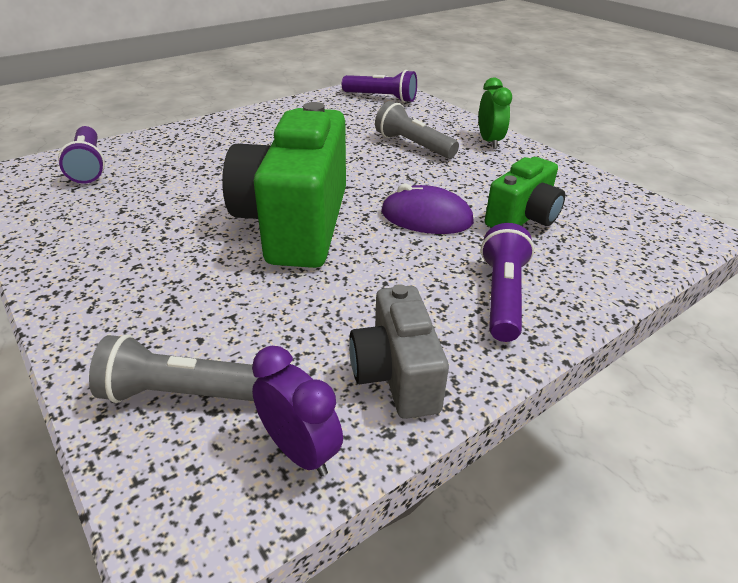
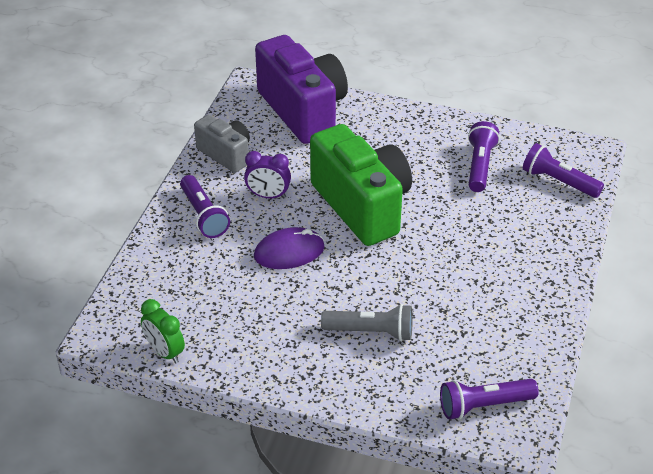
camera: 145 degrees right, 5 degrees up
(119, 206) = (480, 166): none -> purple flashlight
(182, 393) = (303, 110): grey flashlight -> purple camera
(300, 451) = (238, 116): purple clock -> purple clock (268, 196)
(489, 141) = (312, 377): green clock -> green clock (165, 352)
(523, 218) = (225, 284): green camera -> none

